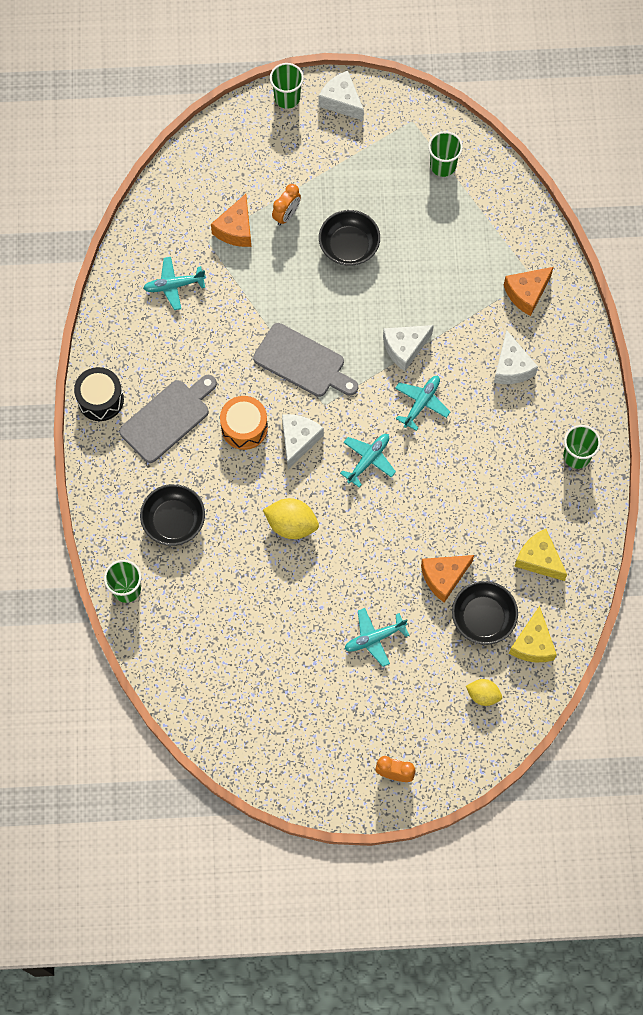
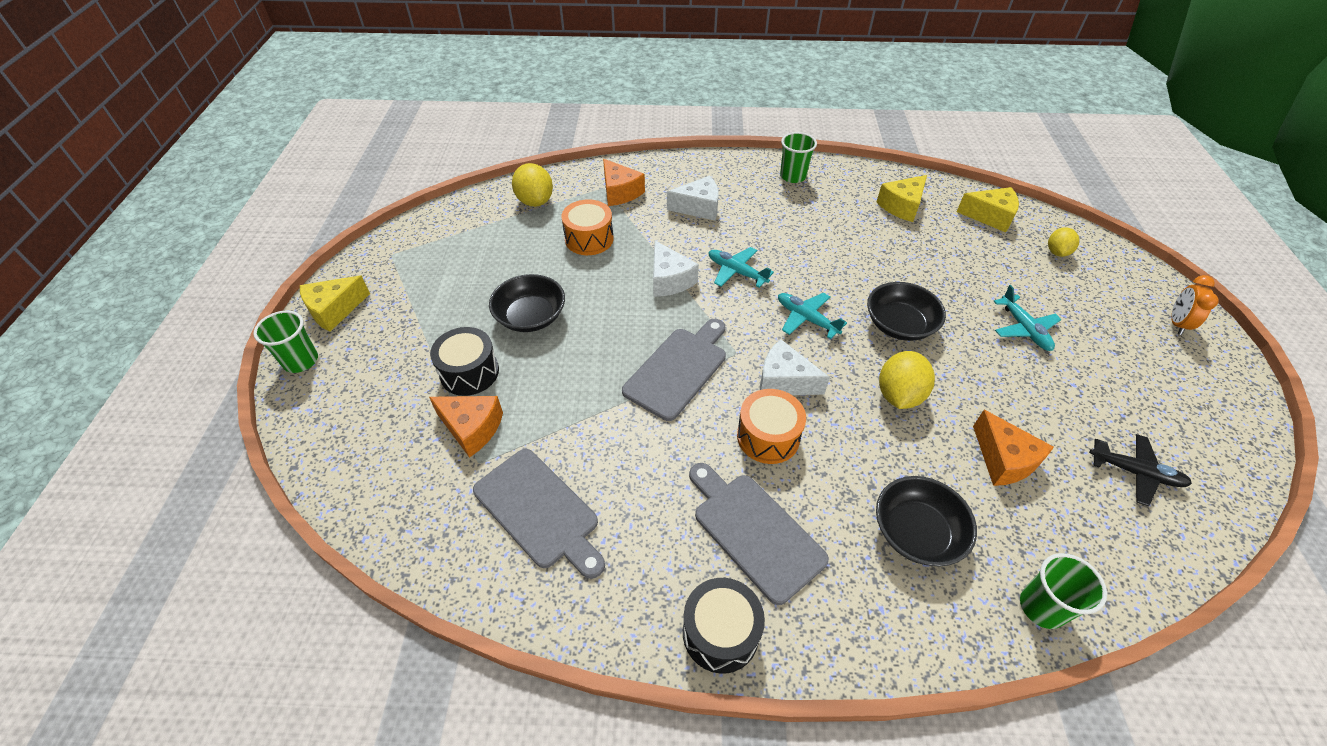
camera: 85 degrees left, 20 degrees down
(174, 285) = (539, 511): turquoise plane -> grey cutting board
(232, 682) = (1135, 473): none -> black plane
(286, 215) = (469, 372): orange clock -> black drum
(341, 101) = (334, 310): white cheese -> yellow cheese
(443, 166) = (456, 236): green cup -> none
(444, 577) = (936, 270): orange cheese -> orange cheese (1003, 460)
(452, 276) = (589, 239): none -> orange drum
(483, 618) = (973, 246): black bowl -> black bowl (899, 325)
(502, 220) = (535, 201): none -> yellow lemon

